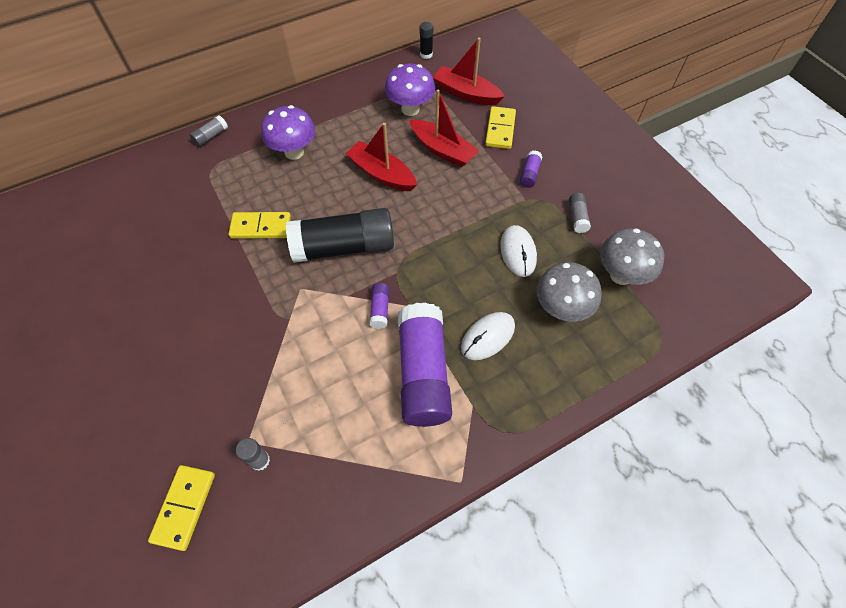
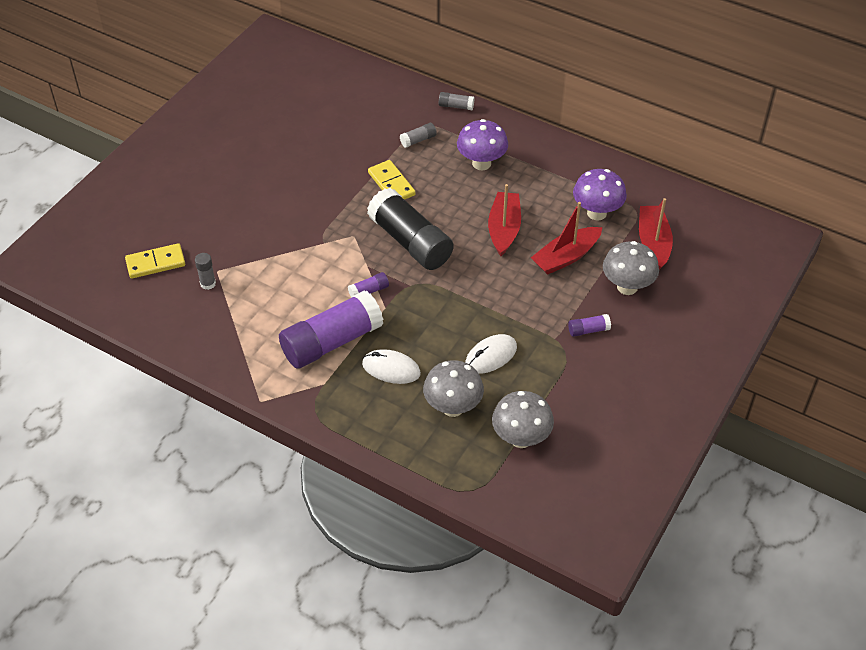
camera: 60 degrees right, 10 degrees down
(426, 54) = (680, 191): black glue stick -> none
(443, 150) = (566, 257): red boat -> red boat turned 45 degrees clockwise
(500, 129) = (627, 287): yellow domino -> grey mushroom
(577, 217) = (564, 384): grey glue stick -> grey glue stick (418, 140)

